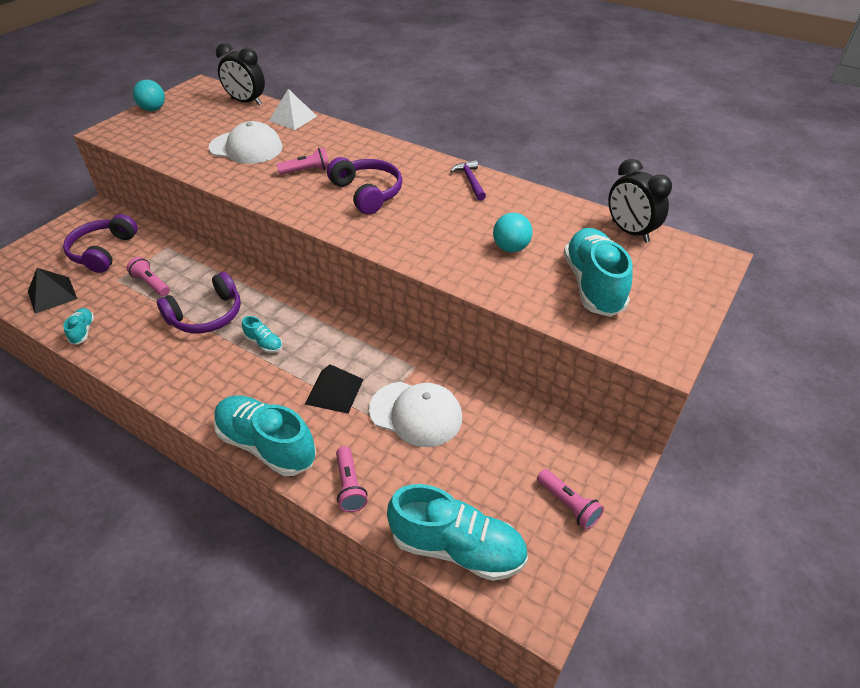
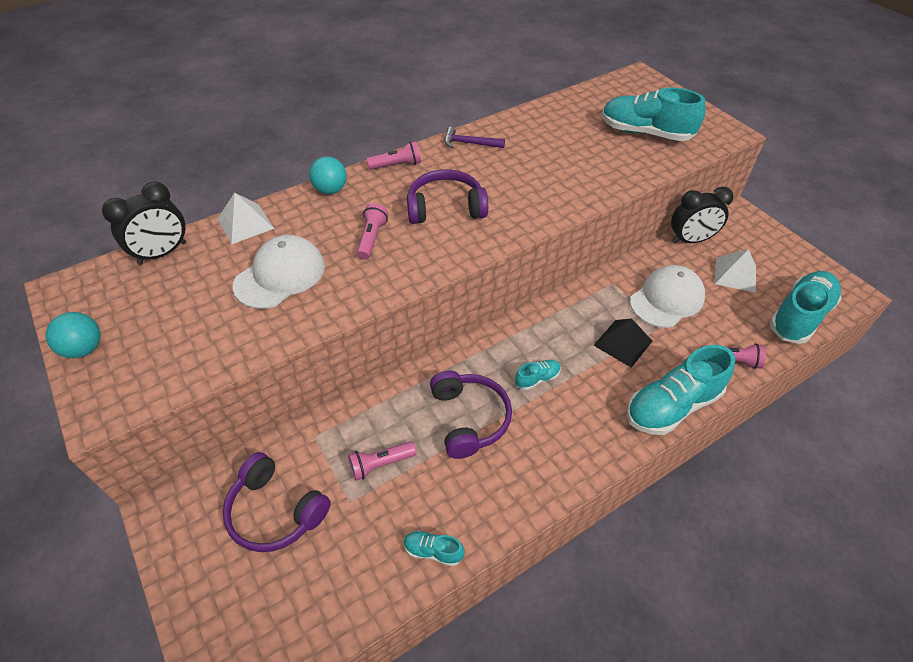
camera: 65 degrees left, 5 degrees up
(52, 295) = (335, 585): black pyramid -> none
(495, 470) = (735, 274): none -> white pyramid
(510, 248) = (581, 154): turquoise ball -> turquoise ball (330, 190)
(568, 505) = (773, 251): pink flashlight -> pink flashlight (397, 165)
(630, 232) = (590, 95): black clock -> black clock (690, 240)

